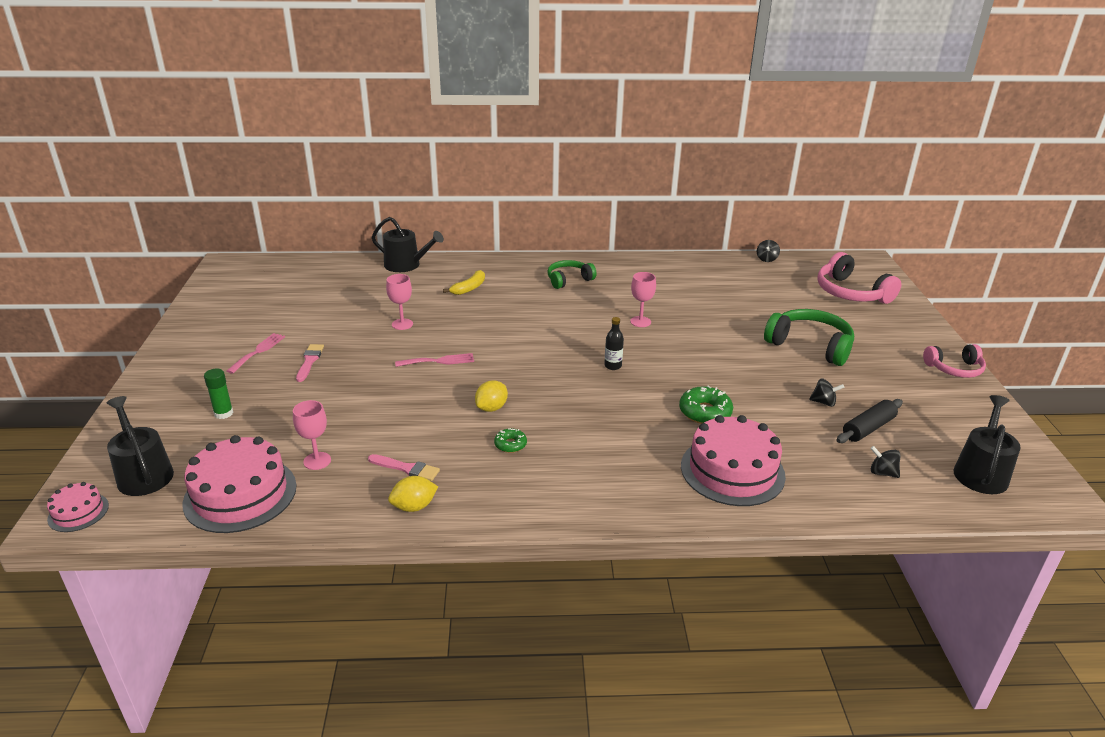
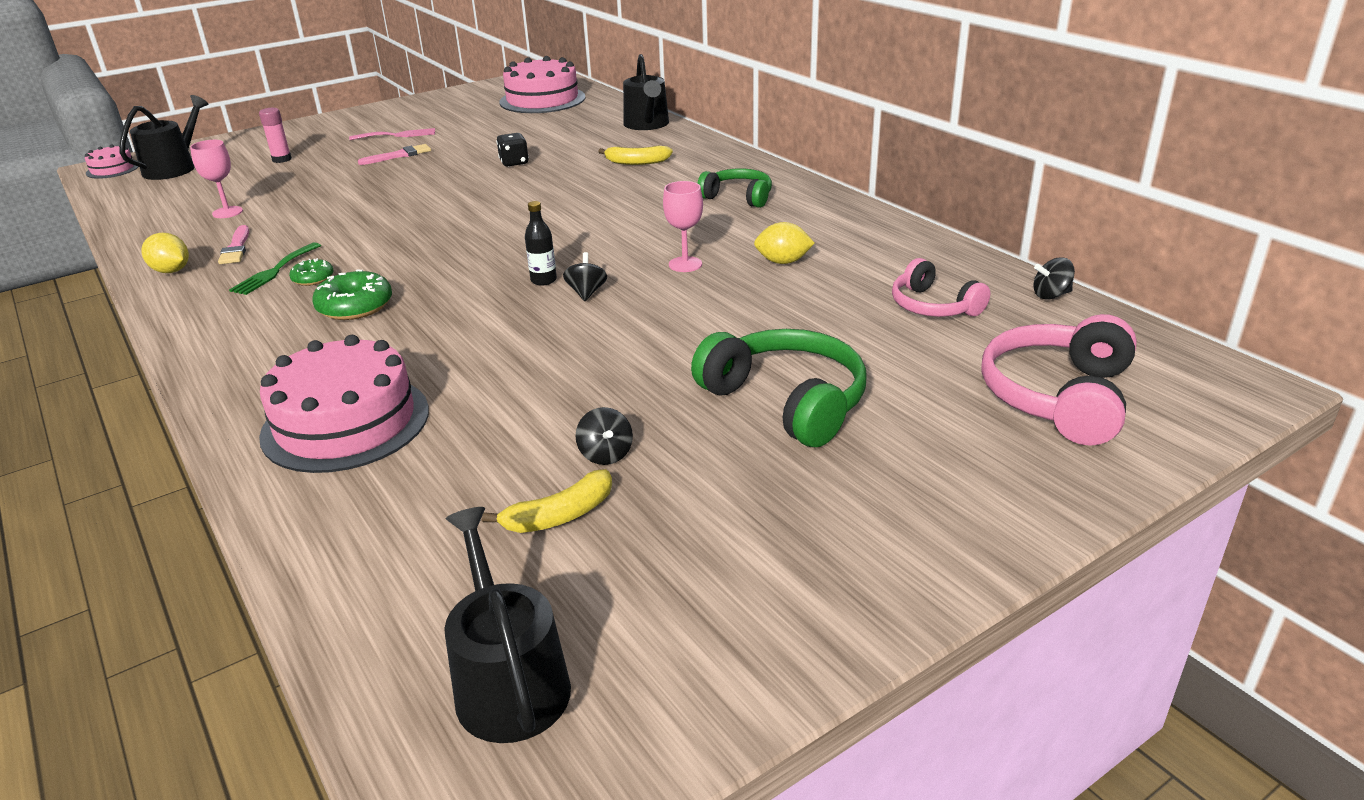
camera: 60 degrees right, 0 degrees up
(223, 413) = (282, 159): green glue stick -> pink glue stick
(240, 494) = (160, 205): pink cake -> pink cake (542, 100)
(402, 324) = (514, 162): pink goblet -> black dice
(439, 361) = (455, 199): pink fork -> none
(476, 458) = (274, 271): none -> green fork
(491, 408) = (381, 248): yellow lemon -> yellow lemon (783, 262)
(705, 412) = (483, 367): green donut -> green donut (355, 306)
(810, 345) = (786, 401): green headphones -> green headphones turned 45 degrees counterclockwise
(868, 428) = (560, 515): black rolling pin -> yellow banana
(882, 472) = (427, 558): black spinning top -> black spinning top (586, 293)
(954, 369) = (903, 580): pink headphones -> pink headphones (933, 306)
(981, 472) = (509, 681): black watering can -> black watering can turned 105 degrees counterclockwise

